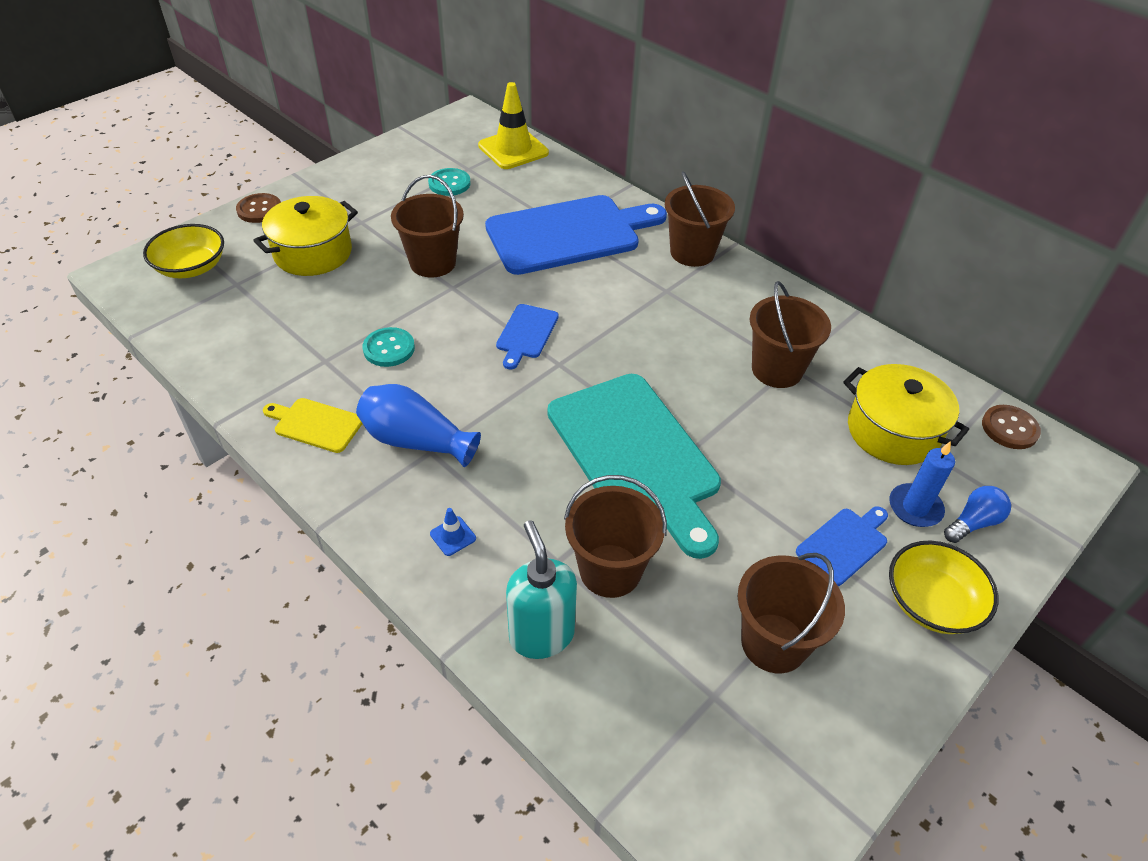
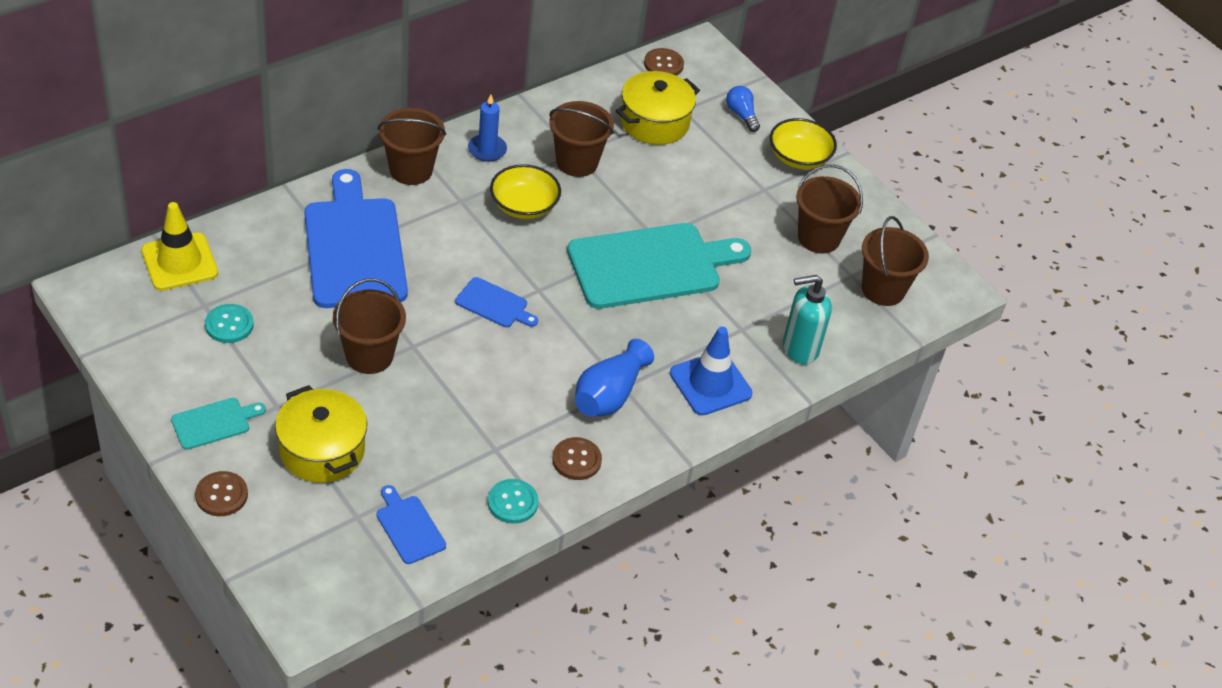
camera: 85 degrees left, 0 degrees up
(191, 267) = (315, 556): yellow bowl -> yellow bowl (524, 206)
(315, 424) = (576, 460): yellow cutting board -> brown button
(338, 194) = (214, 423): none -> turquoise cutting board
(389, 348) = (490, 402): turquoise button -> turquoise button (512, 502)
(453, 536) = (710, 384): blue traffic cone -> blue traffic cone, size x2.36
(610, 570) = (753, 303): brown bucket -> brown bucket (883, 289)
(844, 544) = (749, 181): blue cutting board -> blue cutting board (409, 527)
(915, 507) = (724, 137): blue candle -> blue candle (487, 150)

